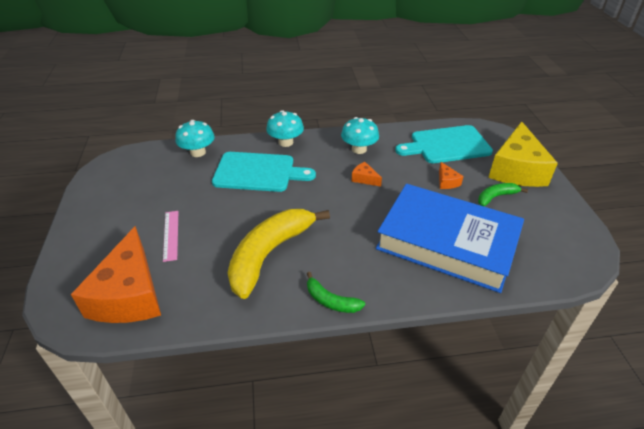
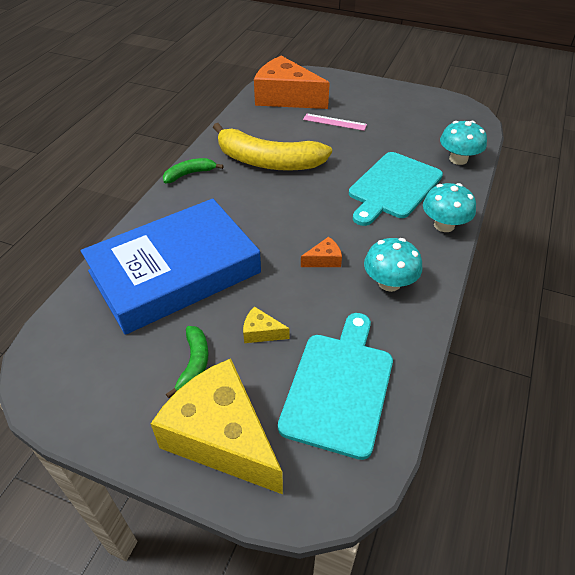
camera: 120 degrees right, 5 degrees up
(270, 254) = (267, 161): yellow banana -> yellow banana turned 135 degrees clockwise
(447, 182) = (261, 332): orange cheese -> yellow cheese

